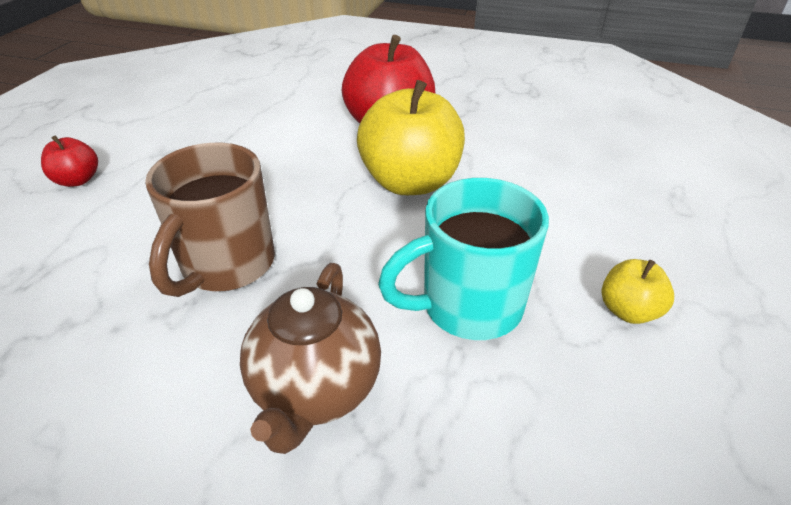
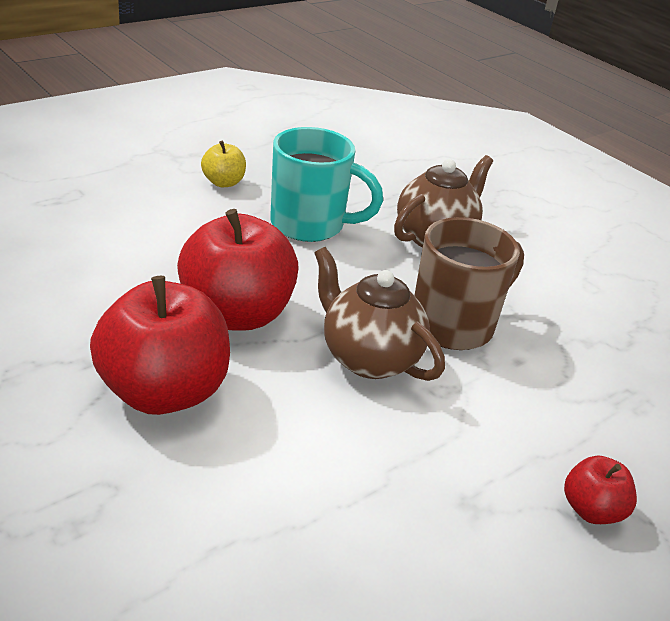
camera: 150 degrees left, 5 degrees down
(285, 199) = (369, 358): none -> brown teapot
(410, 182) = (236, 314): yellow apple -> red apple

